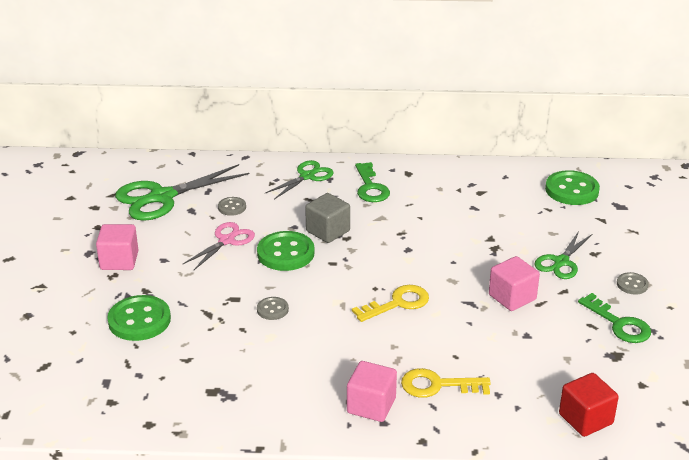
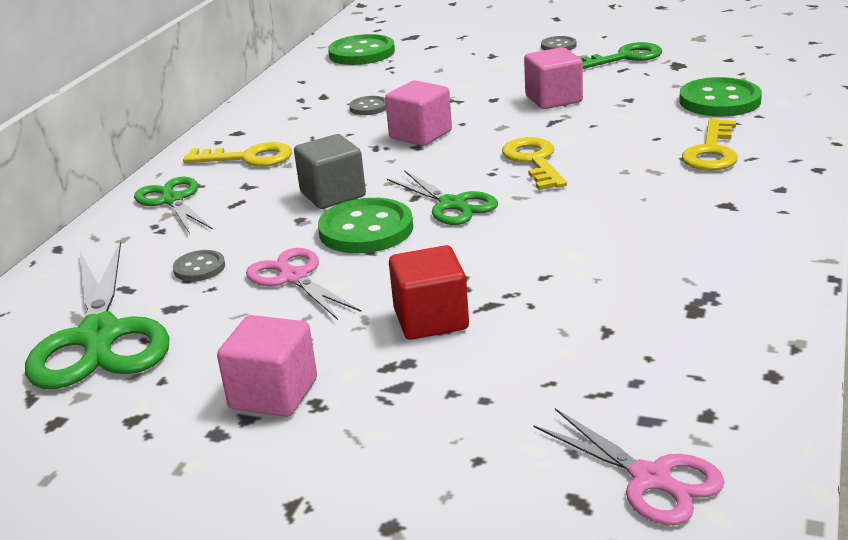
camera: 70 degrees left, 5 degrees down
(60, 387) = (651, 479): none -> pink scissors
(139, 320) = (477, 375): green button -> green button (719, 101)
(272, 309) = (505, 248): grey button -> grey button (369, 107)
(370, 187) = (248, 158): green key -> yellow key
(371, 406) = (746, 193): pink cube -> pink cube (420, 135)
(561, 262) = (499, 71): green scissors -> green scissors (452, 205)
(585, 419) = (782, 87): red cube -> red cube (431, 319)

